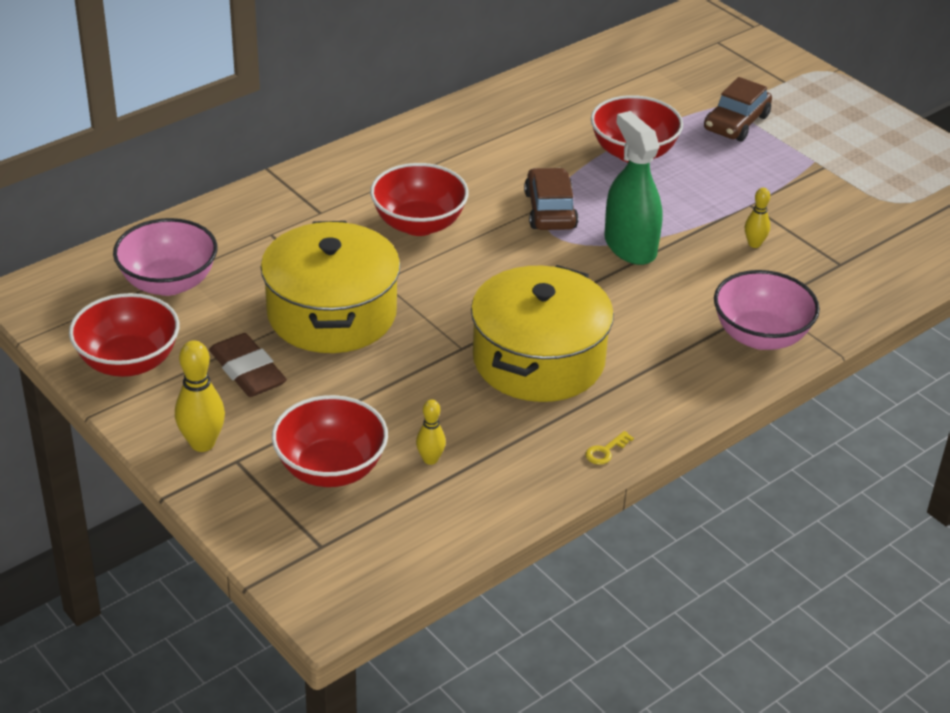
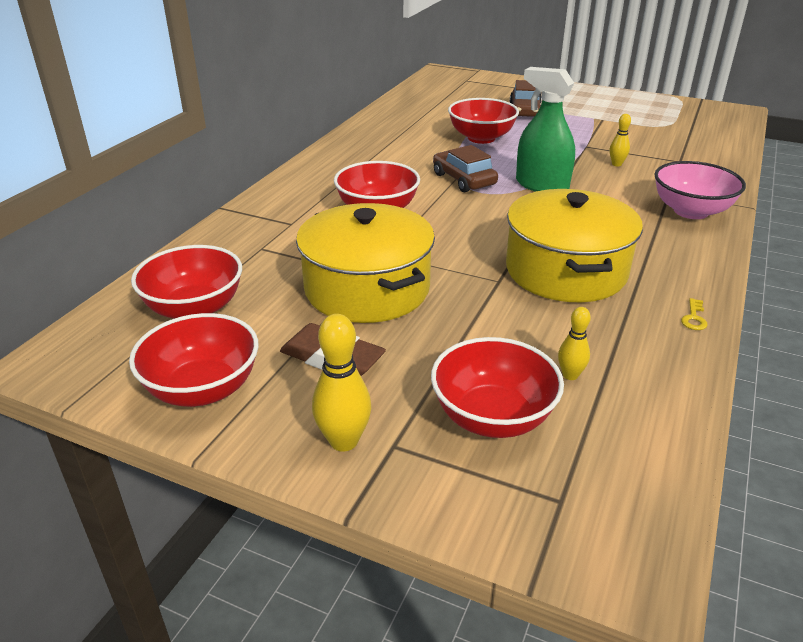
camera: 25 degrees left, 5 degrees down
(169, 283) = (195, 309): pink bowl -> red bowl

